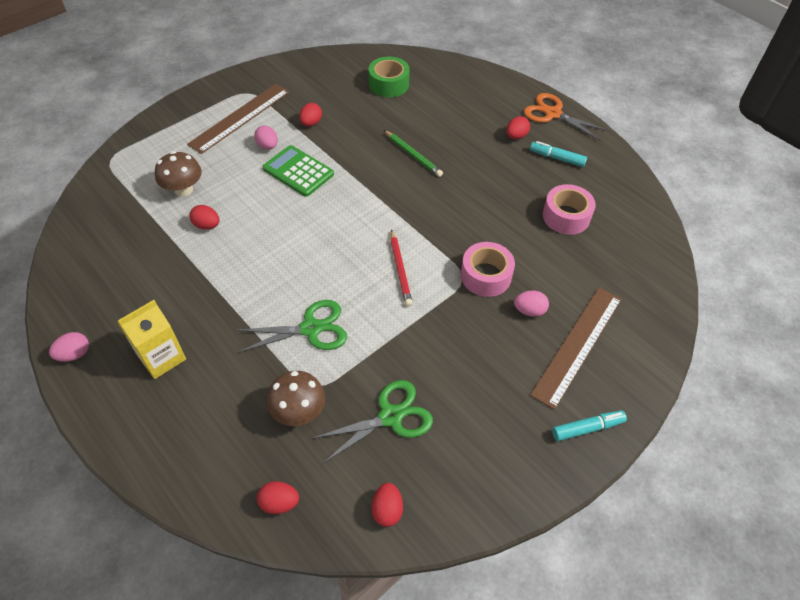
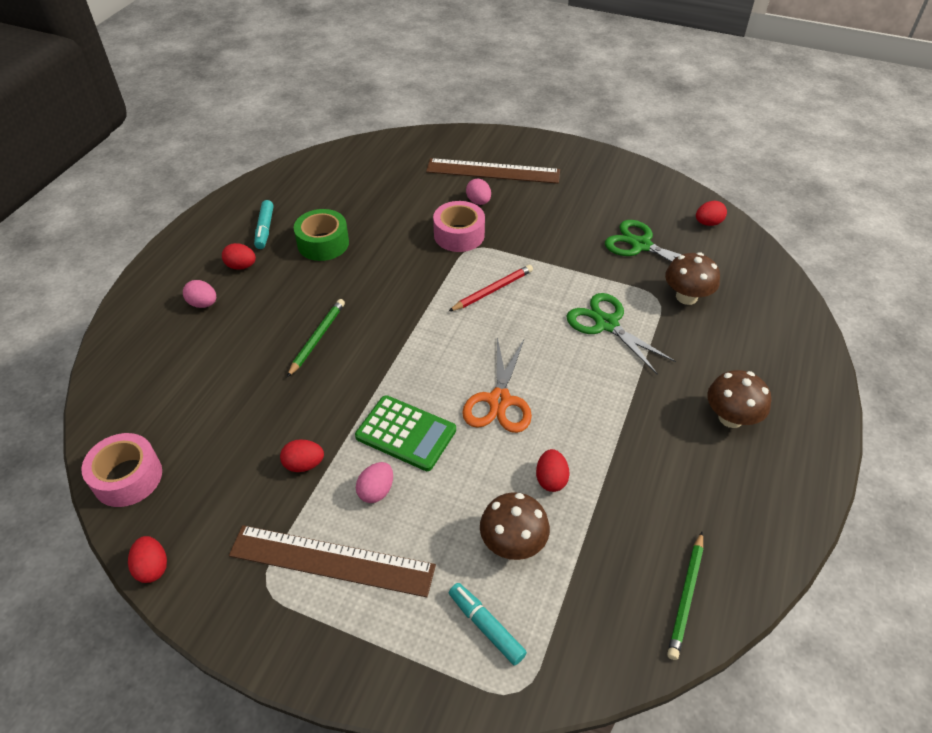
camera: 115 degrees left, 5 degrees down
(74, 354) = (796, 495): pink egg -> pink egg (203, 304)
(81, 250) = (686, 597): none -> green pencil
(162, 357) = (730, 418): yellow carton -> brown mushroom
(279, 503) = (760, 276): red egg -> red egg (152, 567)
(298, 171) = (406, 433): green calculator -> green calculator turned 75 degrees counterclockwise
(389, 84) = (178, 414): green tape -> green tape (323, 243)
(553, 114) = (186, 248): orange scissors -> orange scissors (499, 400)
(566, 216) = (350, 206): pink tape -> pink tape (127, 477)
(587, 428) = (561, 153): turquoise marker -> turquoise marker (486, 626)

